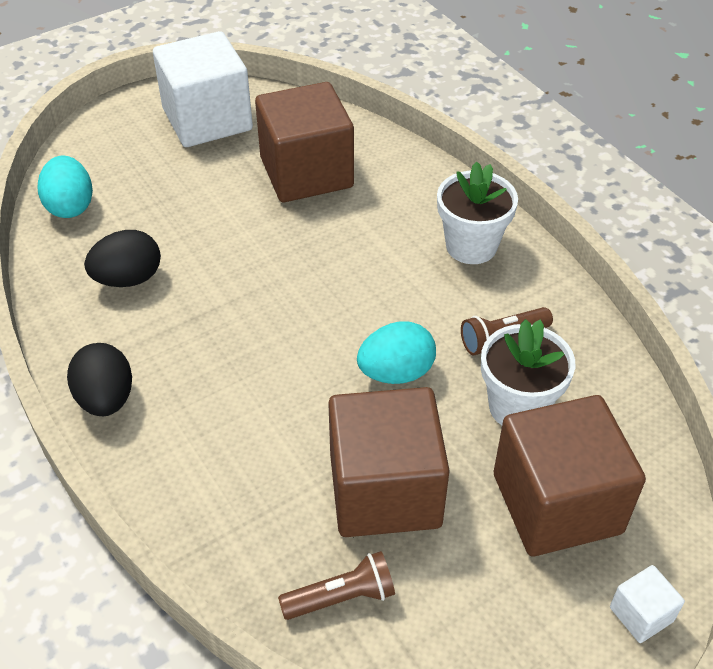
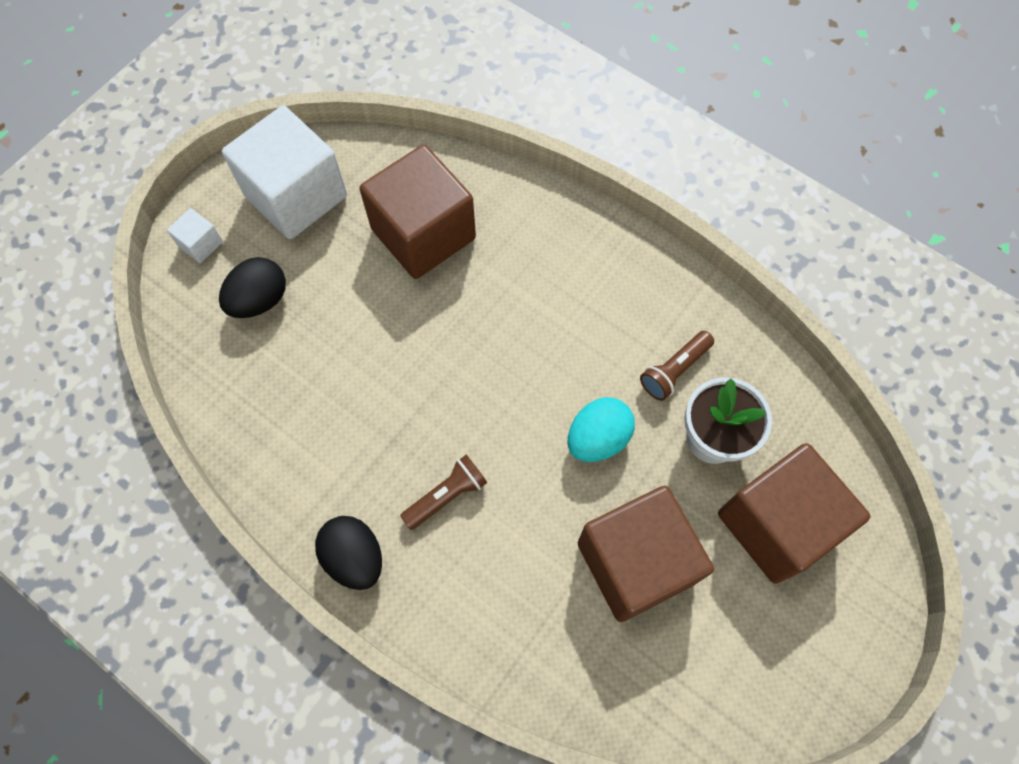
camera: 20 degrees left, 20 degrees up
(70, 206) = (210, 349): turquoise egg -> none
(128, 279) = (310, 417): black egg -> black egg (259, 300)
(341, 597) = (641, 676): brown flashlight -> brown flashlight (446, 495)
(471, 246) = (610, 274): white flower pot -> none
(641, 614) = (873, 603): white cube -> white cube (200, 244)

